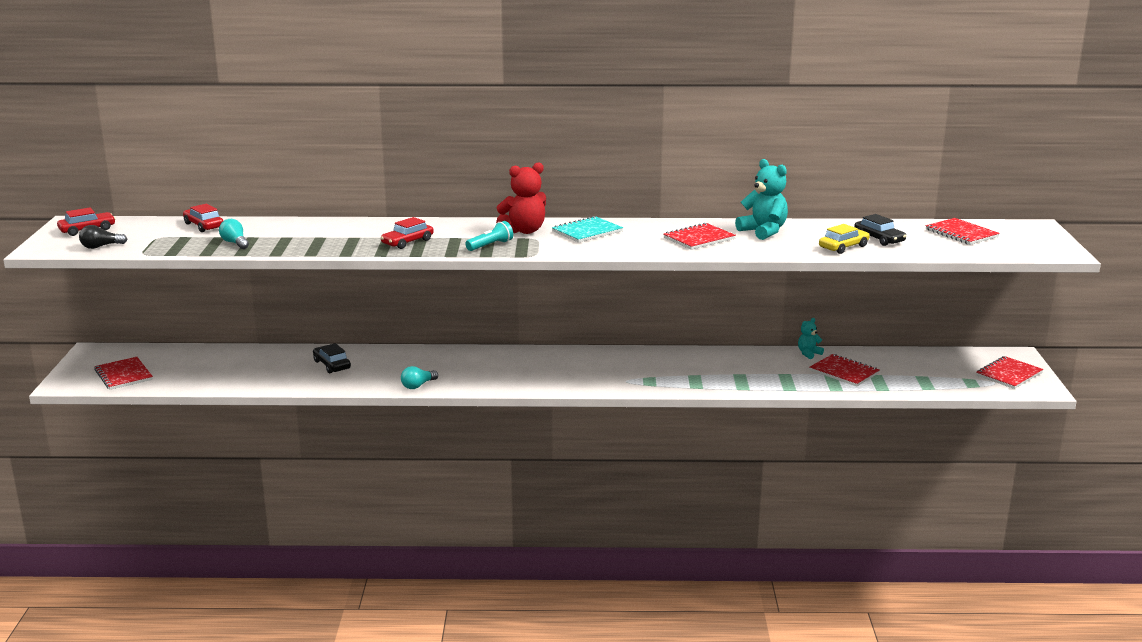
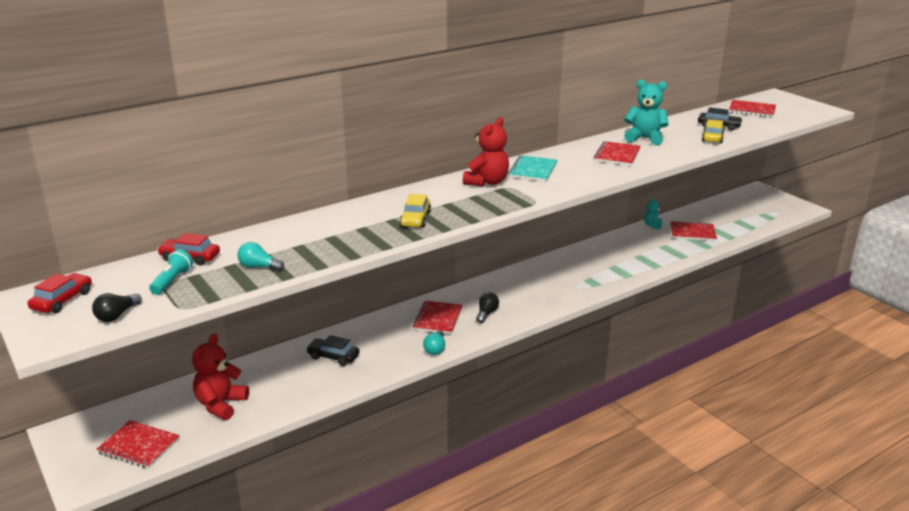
camera: 35 degrees left, 5 degrees up
(208, 369) = (220, 404): none -> red teddy bear
(407, 242) = (415, 219): red car -> yellow car
(490, 245) = (488, 203): turquoise flashlight -> turquoise flashlight (172, 281)
(505, 374) = (486, 314): none -> black light bulb
(1009, 374) = (775, 204): red notebook -> red notebook (438, 319)

